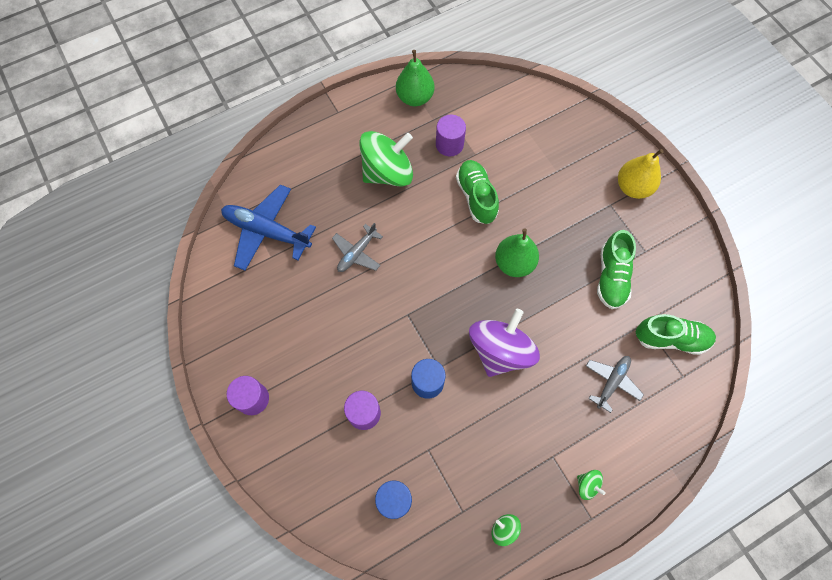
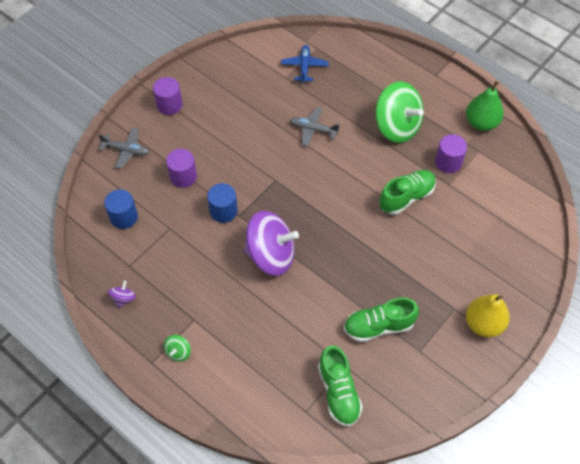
camera: 70 degrees right, 10 degrees down
(267, 231) = (304, 67): blue plane -> blue plane, size x0.58
(504, 529) = (124, 299): green spinning top -> purple spinning top
(514, 263) = (356, 244): green pear -> none
(611, 382) = (276, 350): grey plane -> grey plane (126, 150)

